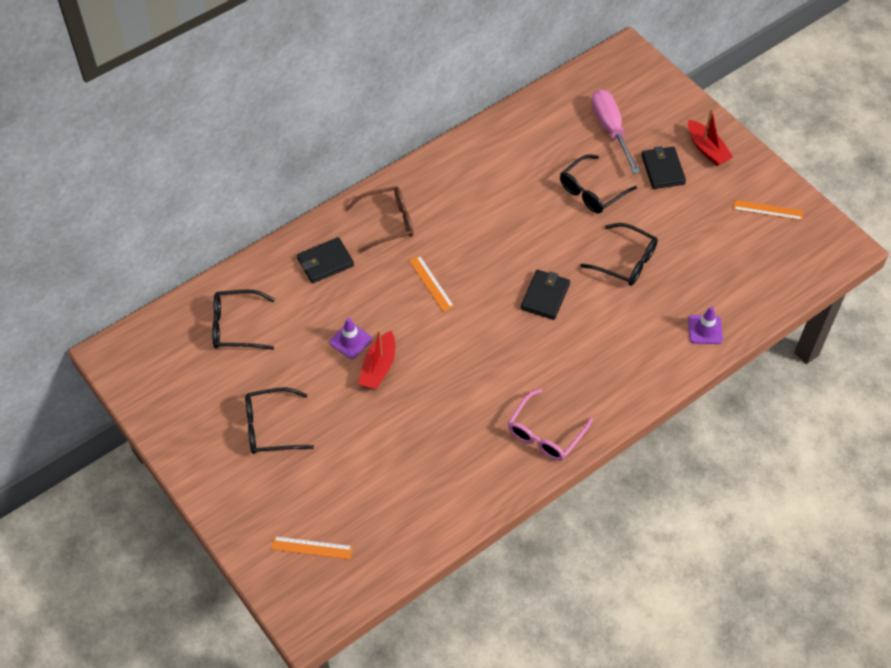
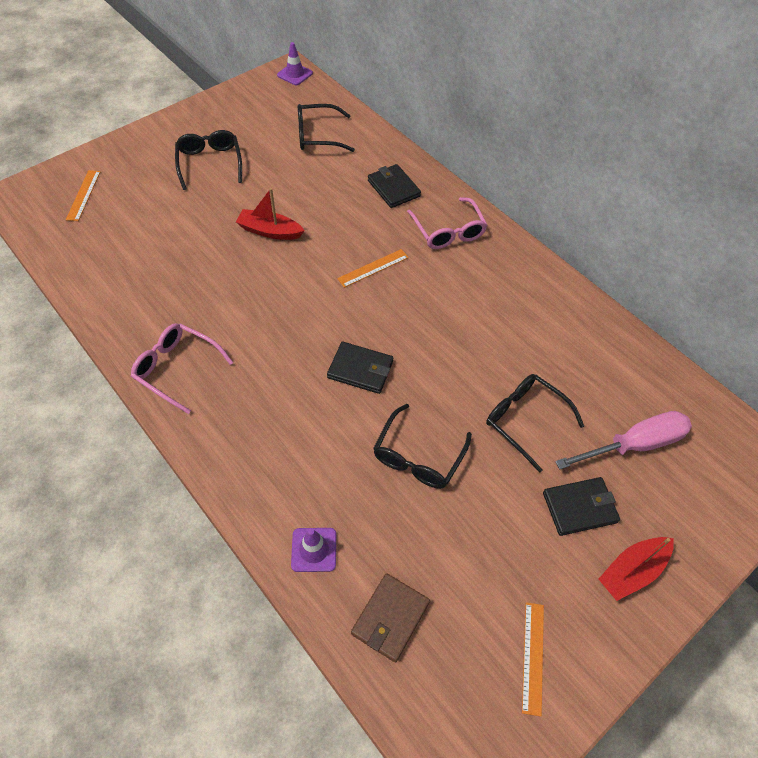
camera: 85 degrees right, 0 degrees up
(236, 326) = (318, 136): black glasses -> black glasses turned 90 degrees counterclockwise
(350, 341) = (301, 210): purple traffic cone -> purple traffic cone (295, 74)
(387, 223) = (448, 231): brown glasses -> pink glasses
(750, 285) = (390, 618): none -> brown wallet

